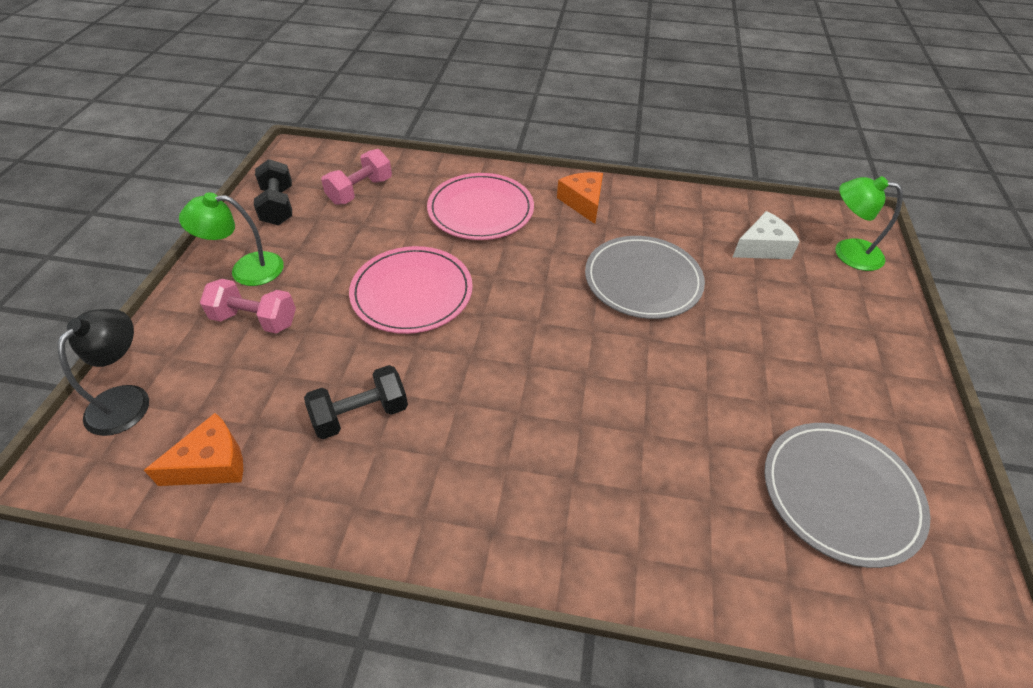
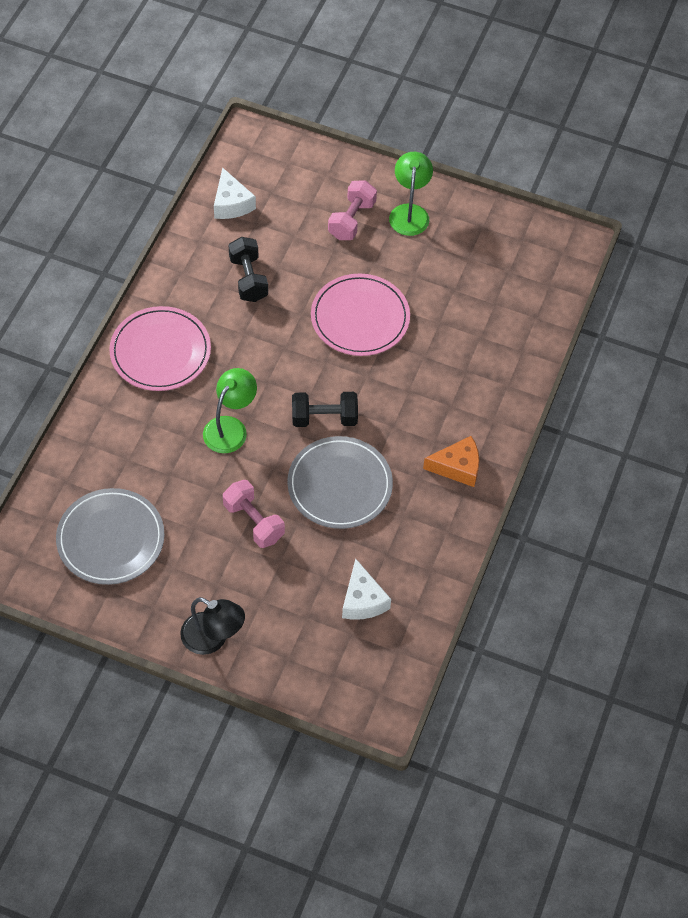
camera: 100 degrees right, 10 degrees up
(127, 399) = (293, 157): black lamp -> black lamp (213, 638)
(212, 463) = (231, 203): orange cheese -> white cheese
(278, 206) = (490, 231): black dumbbell -> black dumbbell (324, 418)
(360, 191) = (504, 291): pink dumbbell -> pink dumbbell (253, 522)
(480, 210) = (460, 380): pink plate -> pink plate (160, 351)
(847, 252) = (340, 674): green lamp -> green lamp (230, 427)

